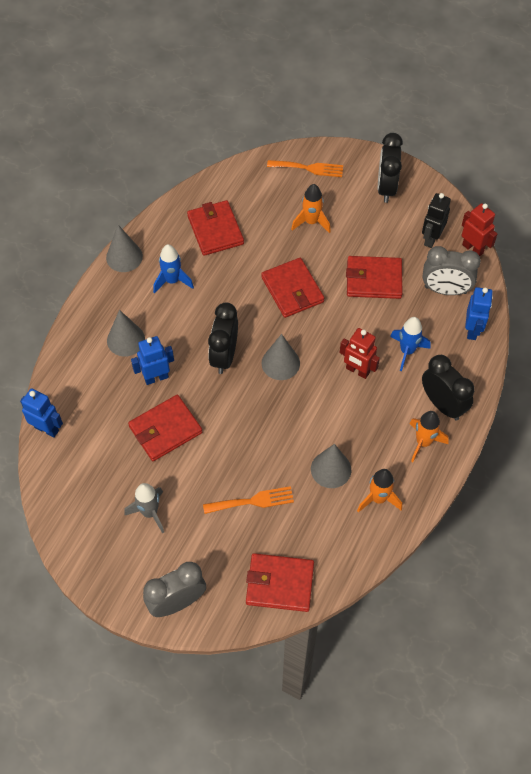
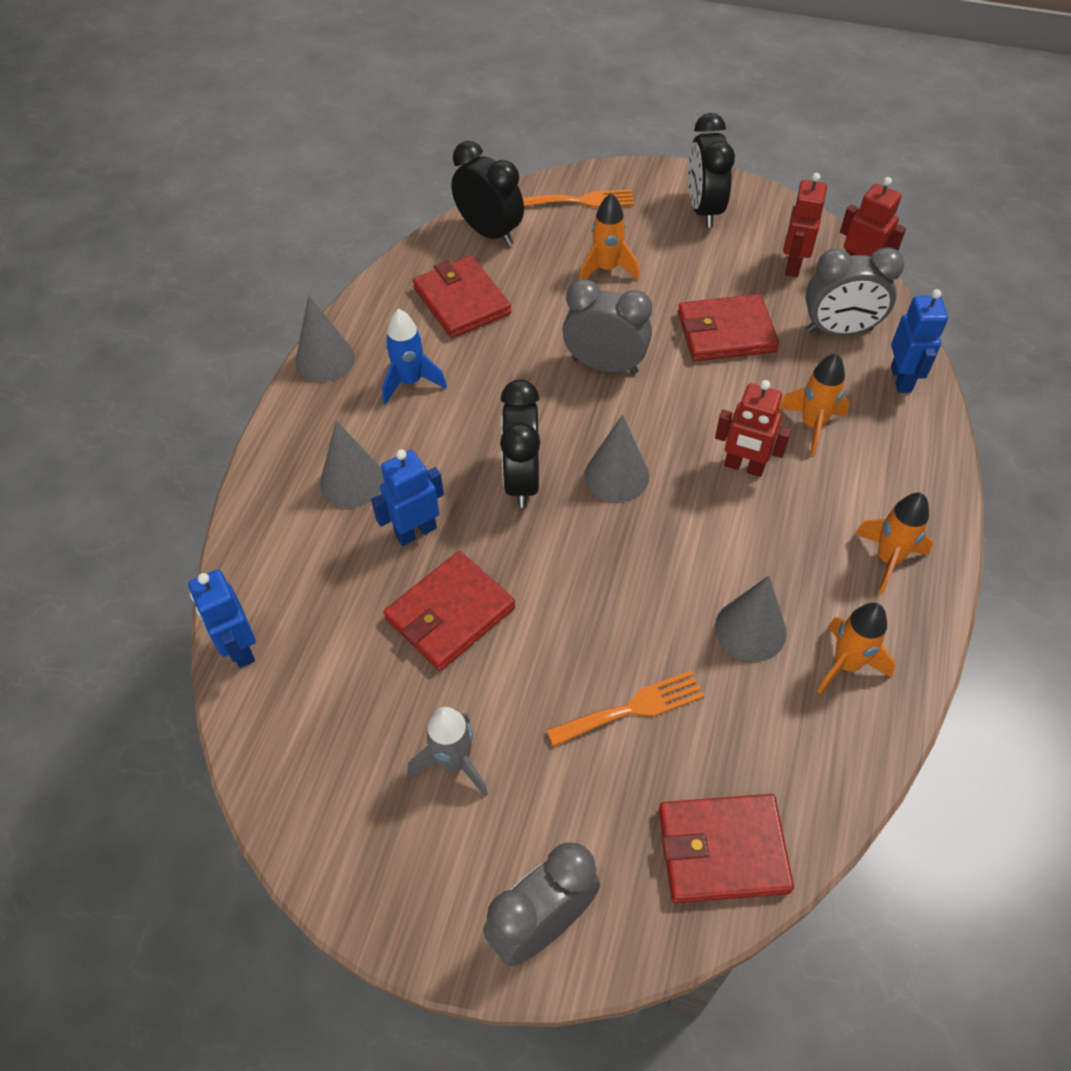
camera: 10 degrees left, 5 degrees down
(47, 429) = (240, 648): blue robot -> blue robot turned 135 degrees counterclockwise
(292, 289) = (605, 365): red wallet -> grey clock
(407, 351) = (812, 425): blue rocket -> orange rocket
(431, 239) = (793, 265): black robot -> red robot
(442, 404) = (897, 495): black clock -> black clock (489, 232)

